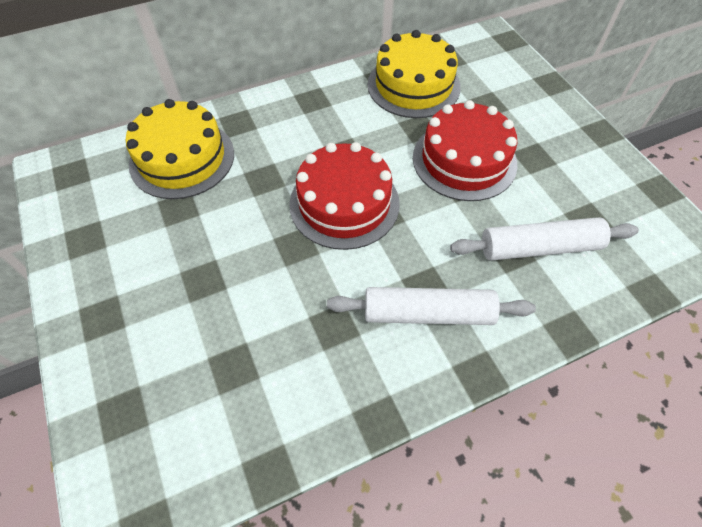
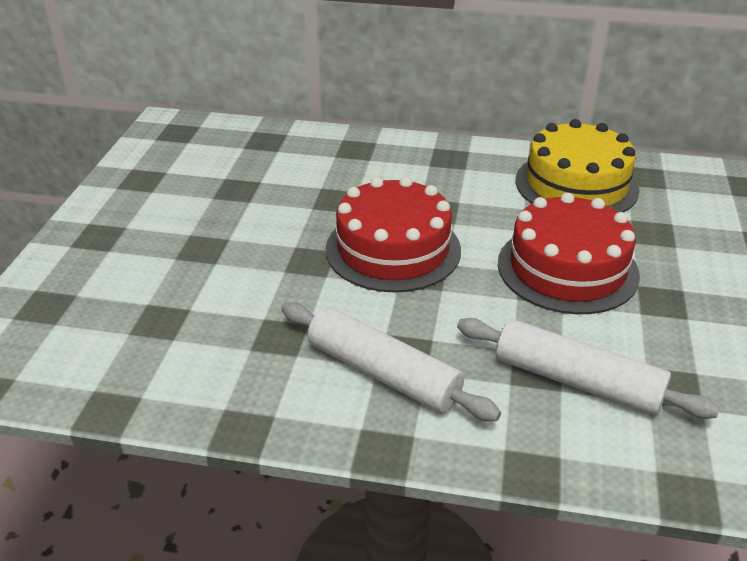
camera: 35 degrees right, 20 degrees down
(182, 158) = (278, 156): yellow cake -> none

